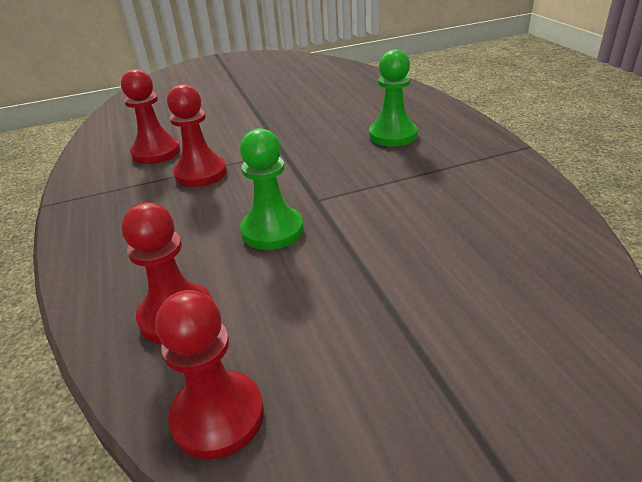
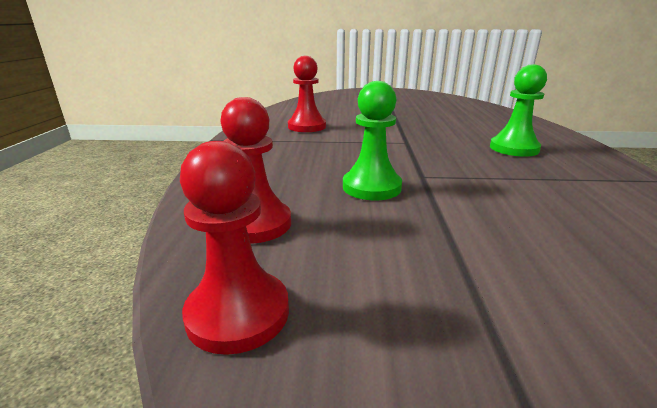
camera: 20 degrees right, 10 degrees down
(201, 173) = (332, 143): red pawn -> none

